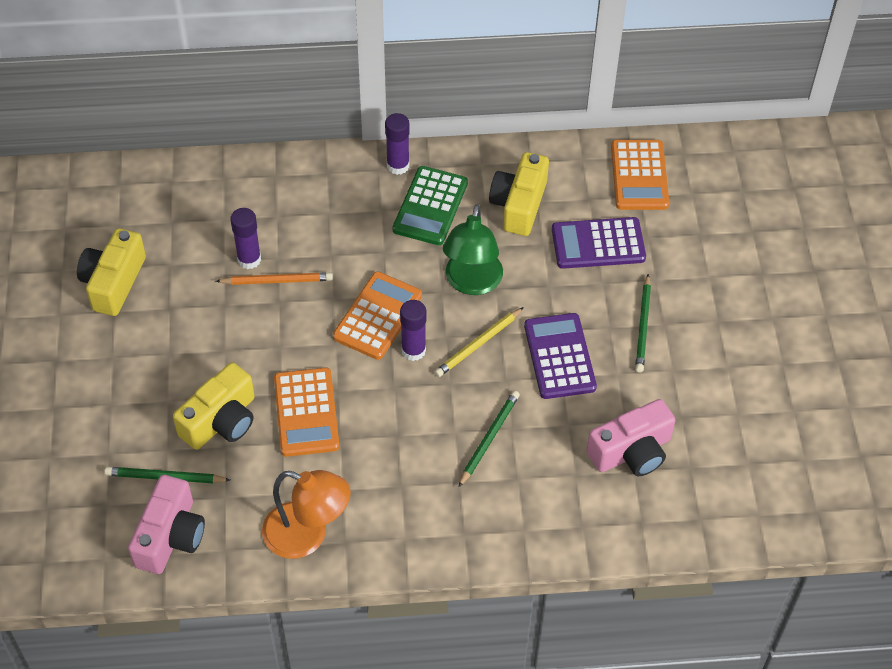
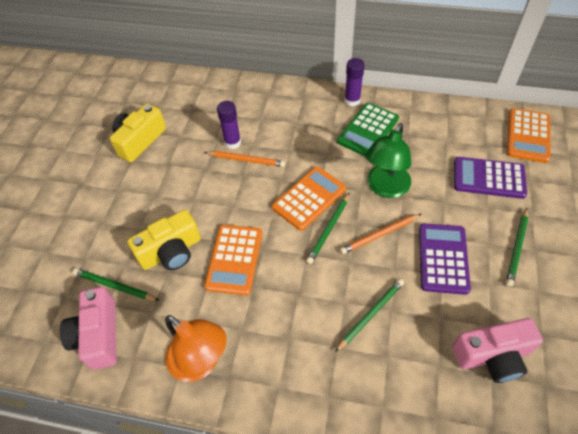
camera: 20 degrees right, 0 degrees up
(170, 536) = (98, 335): pink camera -> pink camera turned 135 degrees clockwise
(413, 350) = (328, 229): purple glue stick -> green pencil
(478, 344) = (380, 235): yellow pencil -> orange pencil
(519, 205) = (432, 140): yellow camera -> none

